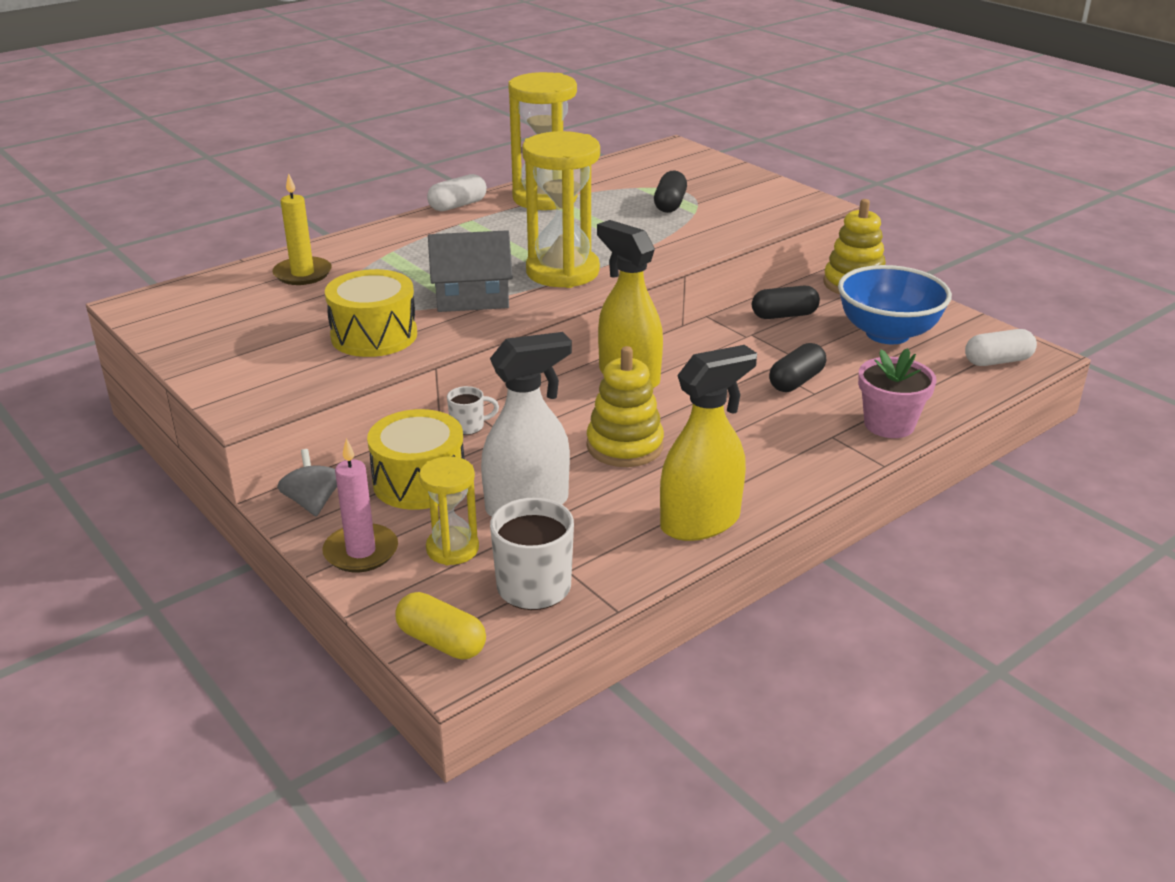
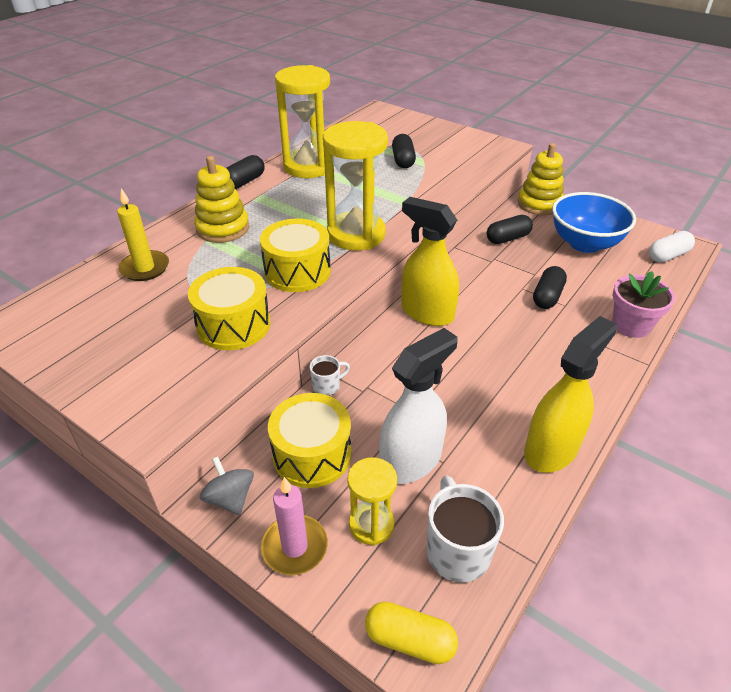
camera: 15 degrees left, 10 degrees up
(457, 205) = (244, 182): white capsule -> black capsule
(472, 298) = (297, 271): grey house -> yellow drum
(624, 446) = (457, 382): yellow stacking toy -> yellow stacking toy (222, 228)

